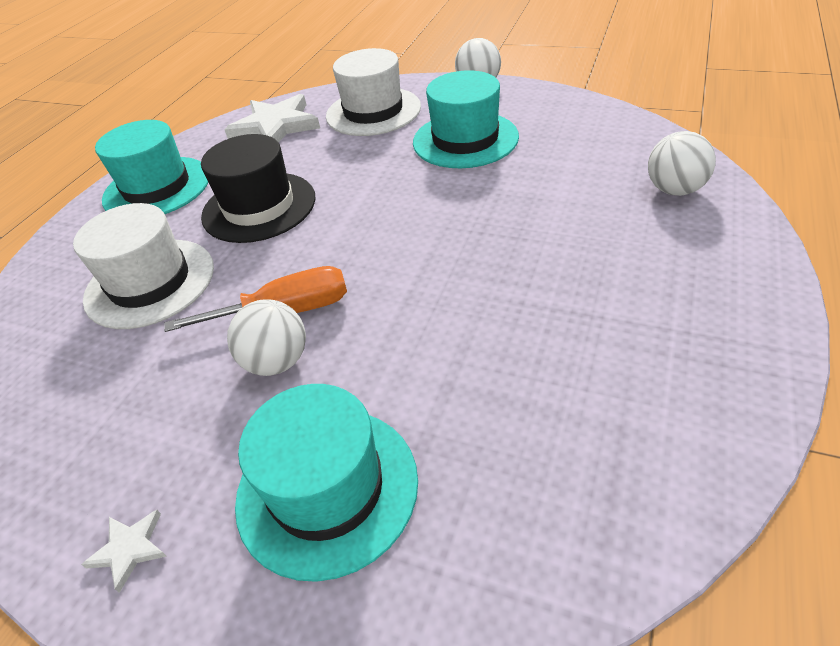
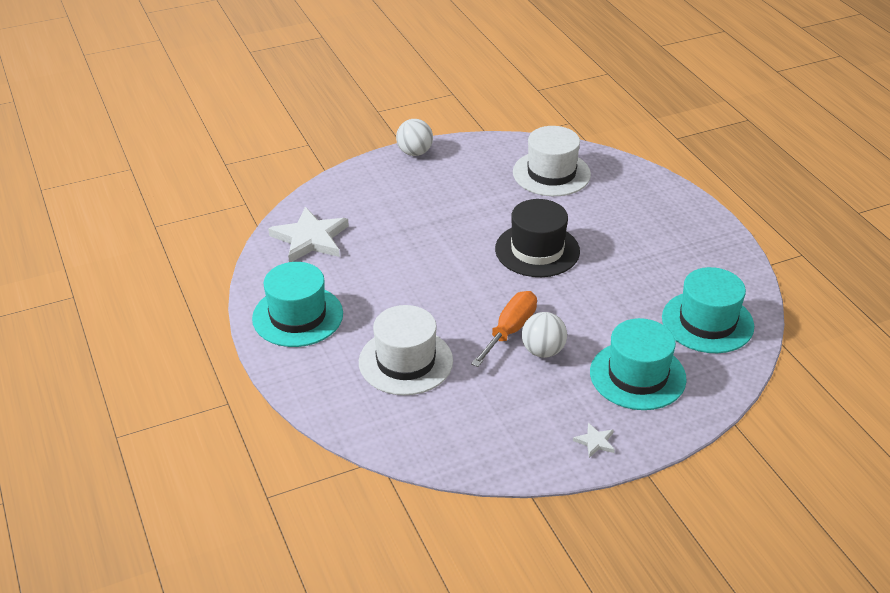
camera: 50 degrees left, 5 degrees down
(259, 207) = (397, 291): black hat -> black hat (537, 250)
(373, 111) = (368, 199): white hat -> white hat (551, 173)
(465, 139) = (462, 194): turquoise hat -> turquoise hat (707, 322)
(674, 190) = (612, 178): white ball -> none

